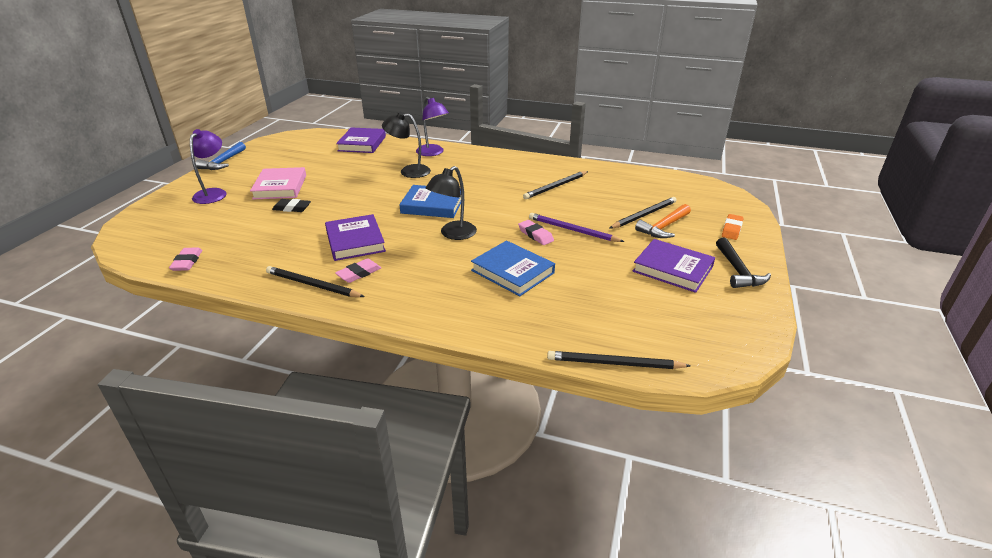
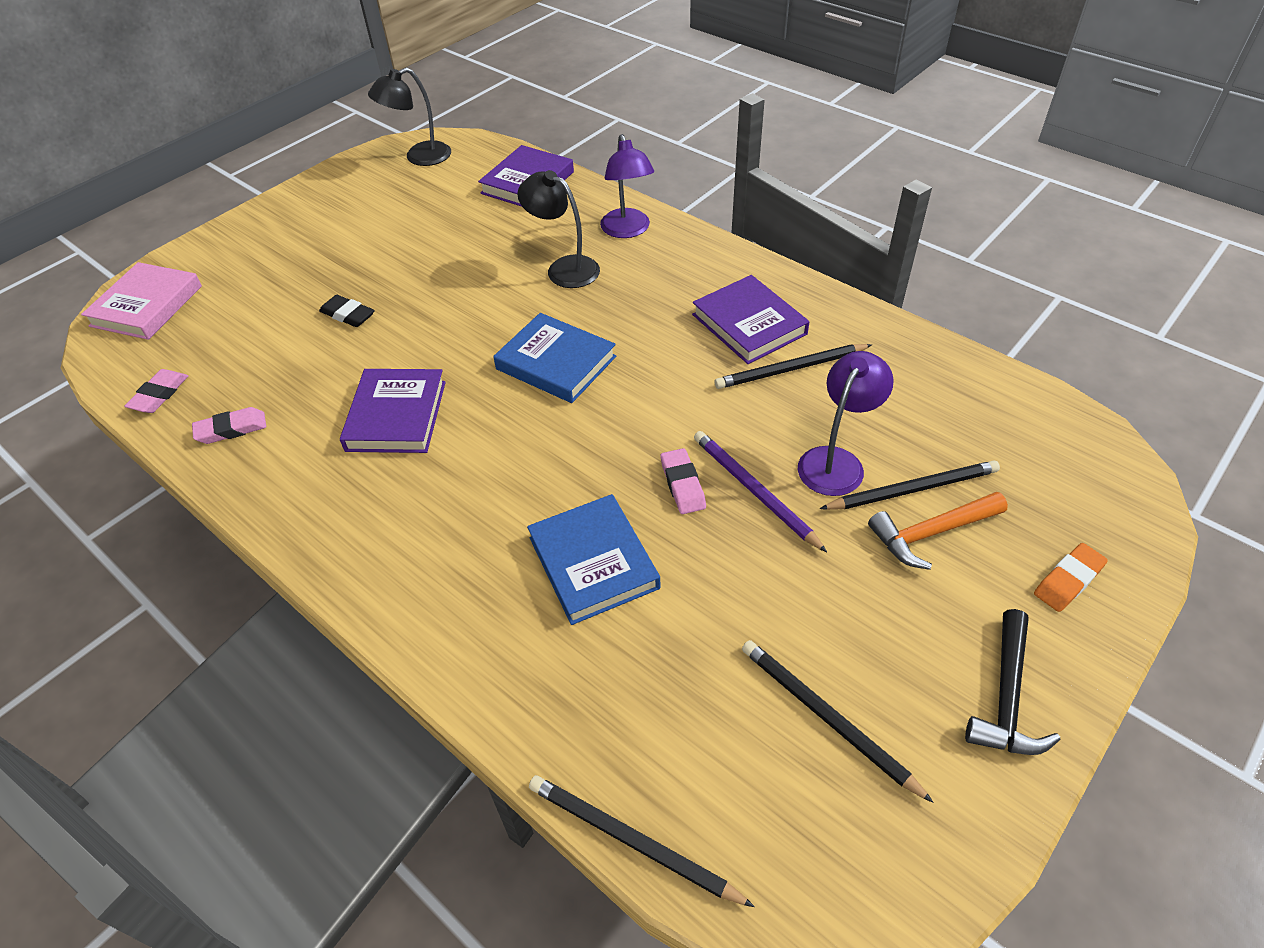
camera: 25 degrees right, 15 degrees up
(213, 193) = (262, 253): purple lamp -> purple lamp (836, 461)
(223, 162) = (308, 185): blue hammer -> none
(280, 187) = (356, 261): pink book -> pink book (147, 306)
(312, 285) = (289, 495): black pencil -> black pencil (827, 718)
(359, 273) = (364, 491): pink eraser -> pink eraser (231, 429)
(453, 234) = (549, 443): black lamp -> black lamp (419, 157)
(672, 269) = (879, 649): purple book -> purple book (749, 324)

